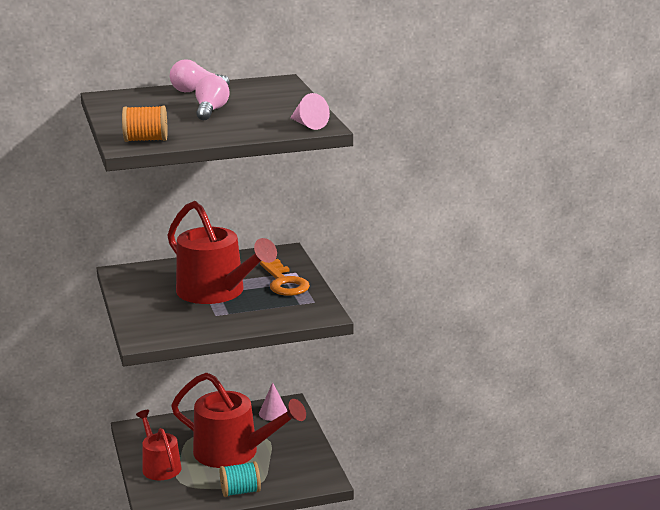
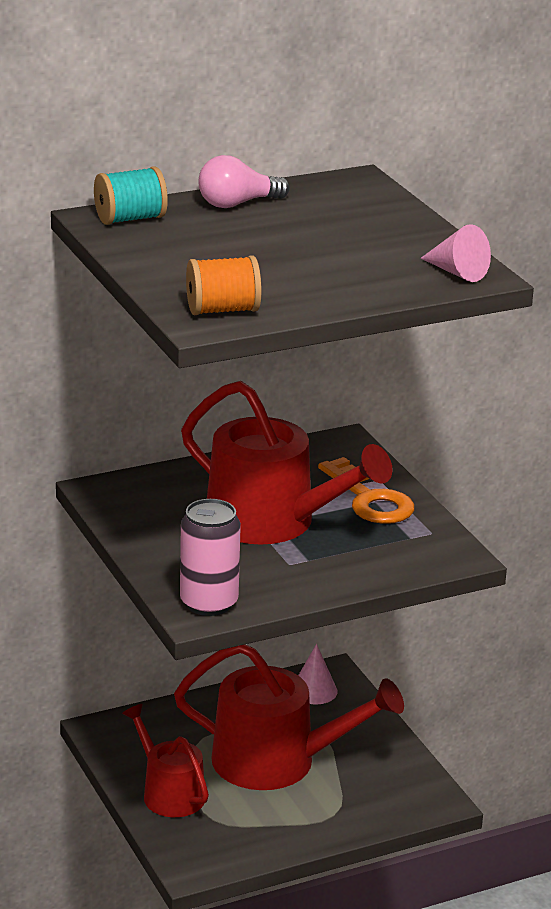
camera: 10 degrees left, 5 degrees up
(153, 334) = (209, 603): none -> pink can
(211, 111) = (288, 247): pink light bulb -> none
(240, 491) = (312, 828): turquoise spool -> turquoise spool (130, 219)

